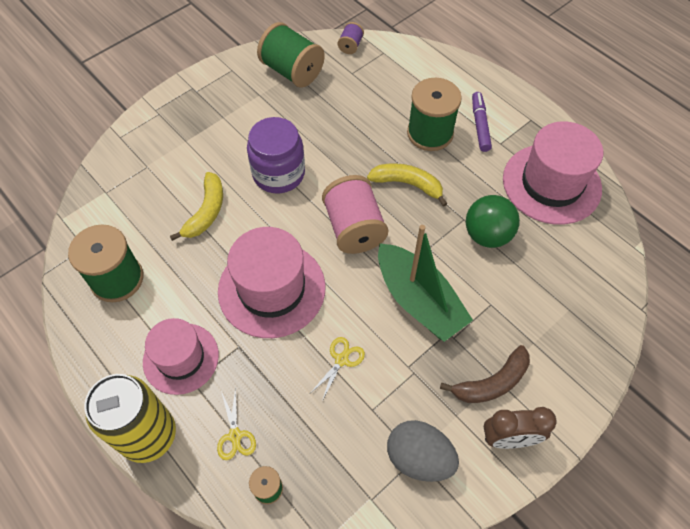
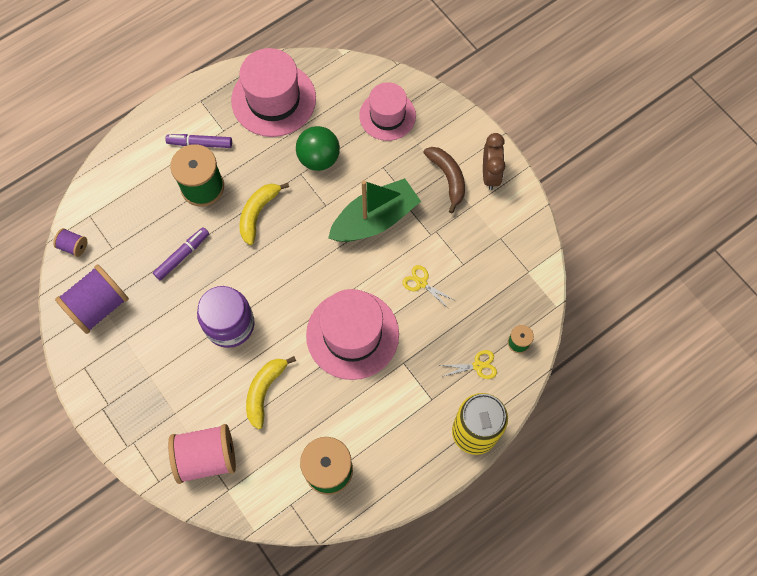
camera: 85 degrees left, 10 degrees up
(181, 358) = (410, 409): pink hat -> pink hat (387, 115)
(206, 212) = (264, 391): yellow banana -> yellow banana turned 90 degrees counterclockwise
(292, 71) = (98, 306): green spool -> purple spool
(350, 126) = (182, 255): none -> purple marker
(354, 228) = (299, 263): pink spool -> pink spool (207, 457)
(419, 458) = (501, 236): grey egg -> none

